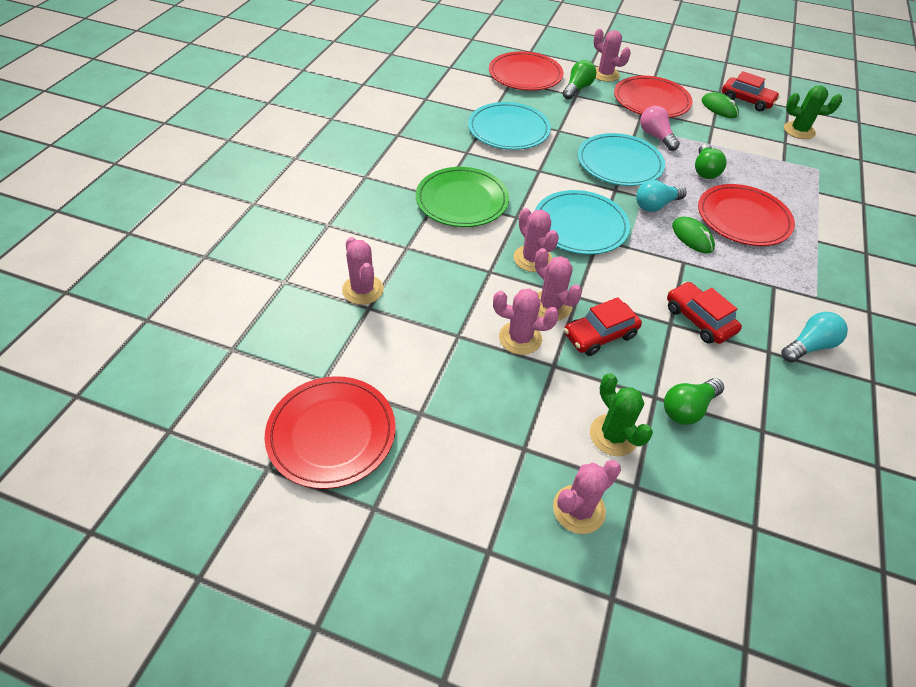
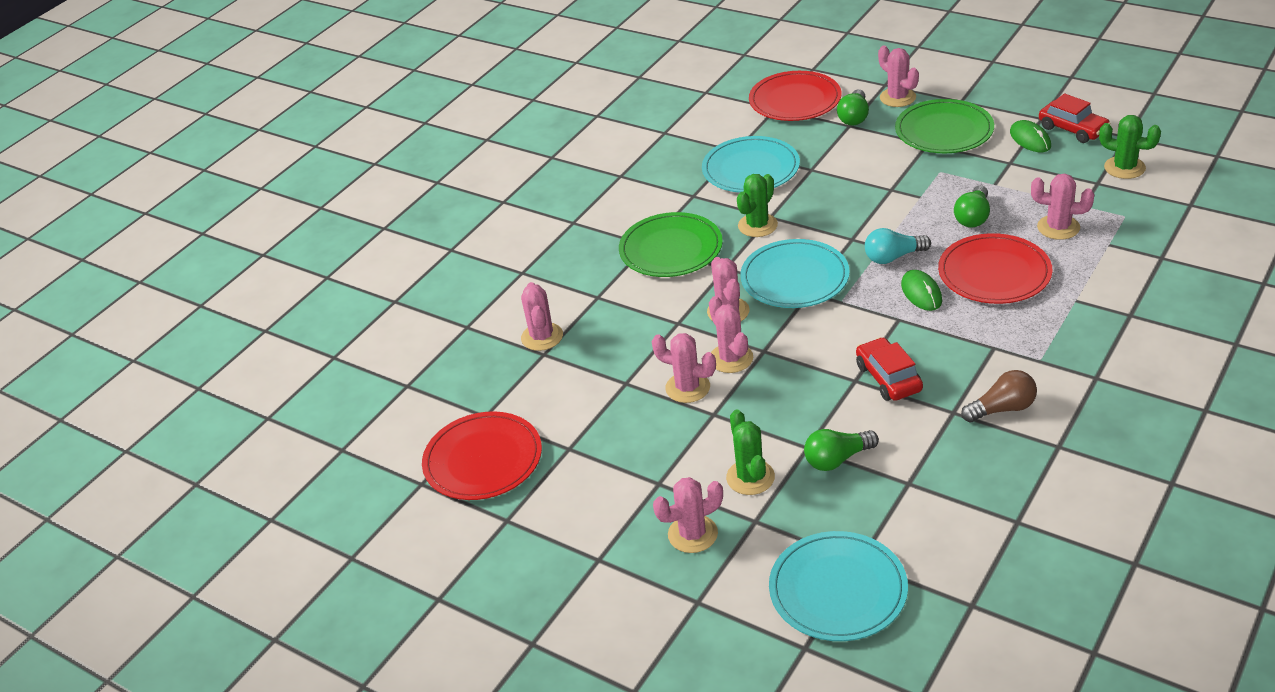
camera: 20 degrees right, 10 degrees down
(531, 178) = (757, 225): none -> green cactus
(577, 89) = (854, 117): green light bulb -> green light bulb turned 150 degrees clockwise
(600, 335) = (772, 388): red car -> none
(619, 163) = (870, 208): turquoise plate -> turquoise plate (838, 590)
(651, 100) = (944, 131): red plate -> green plate
(656, 136) = (929, 176): pink light bulb -> none
(774, 178) = (1058, 227): none -> pink cactus
(809, 346) = (1002, 409): turquoise light bulb -> brown light bulb

